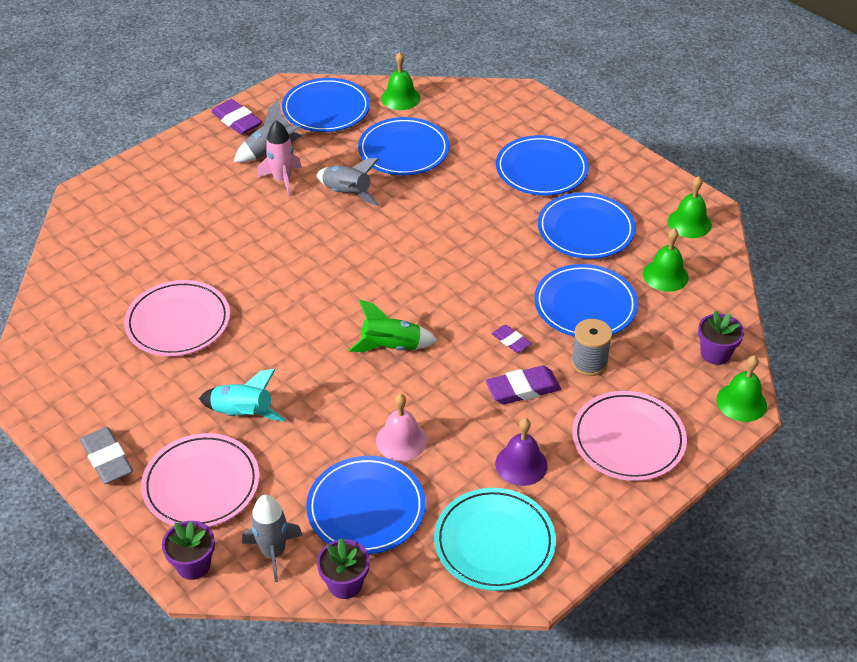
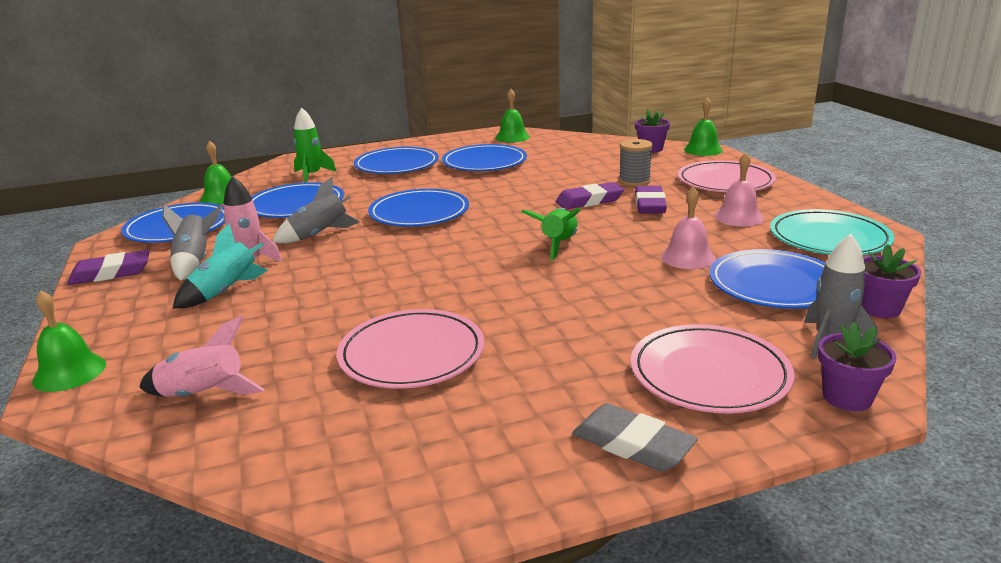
camera: 65 degrees left, 20 degrees down
(103, 249) = (203, 395): none -> pink rocket
(107, 459) = (632, 444): grey eraser -> grey eraser turned 45 degrees clockwise
(242, 414) = (604, 332): turquoise rocket -> turquoise rocket (226, 292)
(481, 126) = (312, 175): none -> green rocket
(511, 341) = (589, 201): purple eraser -> purple eraser, size x1.70
(521, 464) = (738, 217): purple bell -> pink bell
(585, 305) = (569, 174): blue plate -> blue plate (419, 213)
(665, 275) = (559, 149): green bell -> green bell (69, 372)

